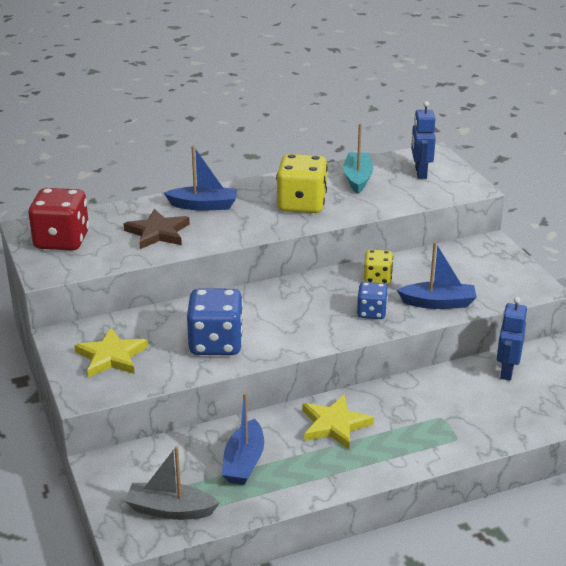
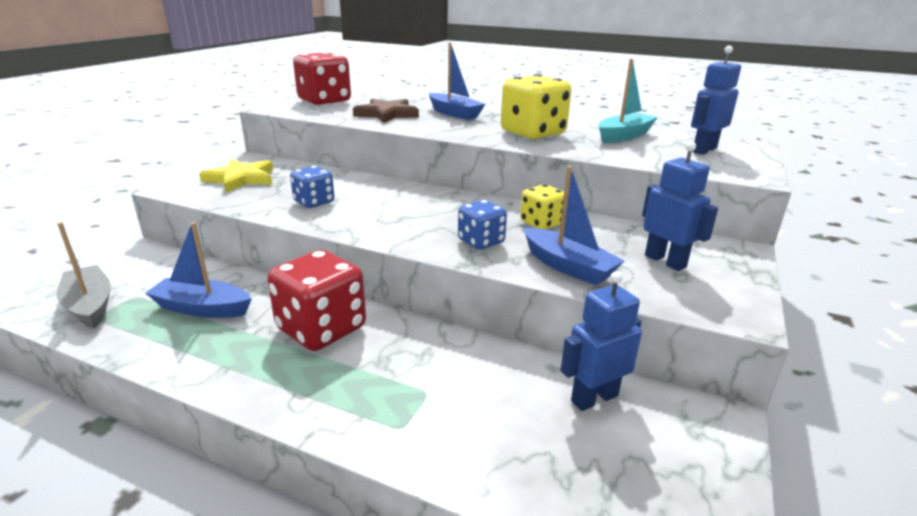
camera: 45 degrees right, 5 degrees down
(216, 343) = (314, 202): blue dice -> blue dice, size x0.57
(244, 462) = (202, 308): blue boat -> blue boat turned 45 degrees clockwise
(334, 425) = (321, 329): yellow star -> red dice
(473, 271) = (665, 261): none -> blue robot

